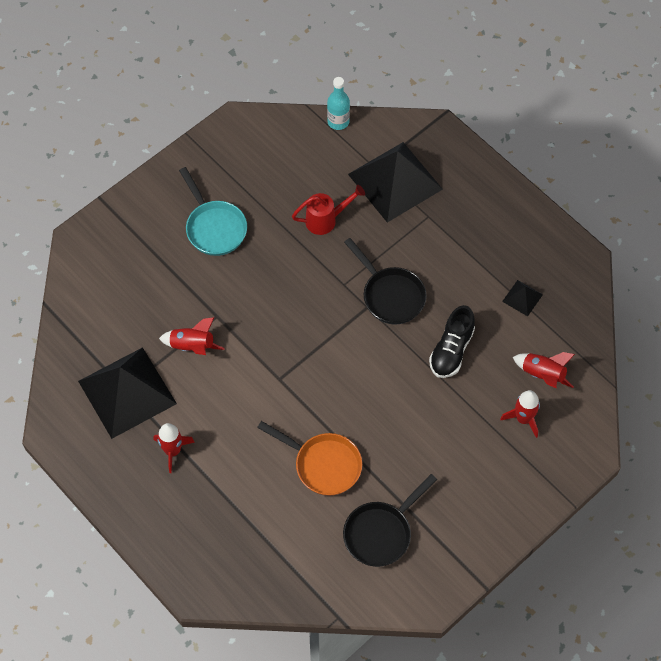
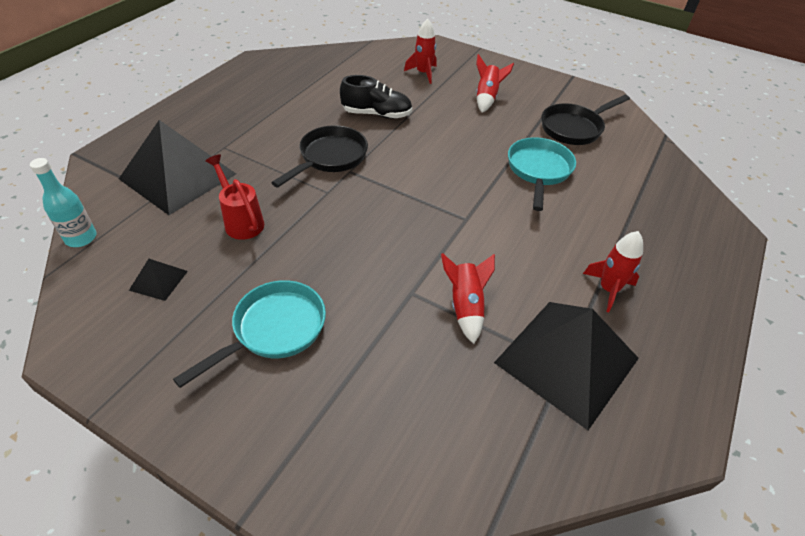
camera: 110 degrees left, 15 degrees down
(323, 464) = (538, 171): orange pan -> turquoise pan
(381, 533) = (574, 128): black pan -> black pan turned 120 degrees clockwise
(522, 298) = (306, 84): black pyramid -> black pyramid (158, 280)
(542, 375) = (378, 69): red rocket -> red rocket (487, 98)

